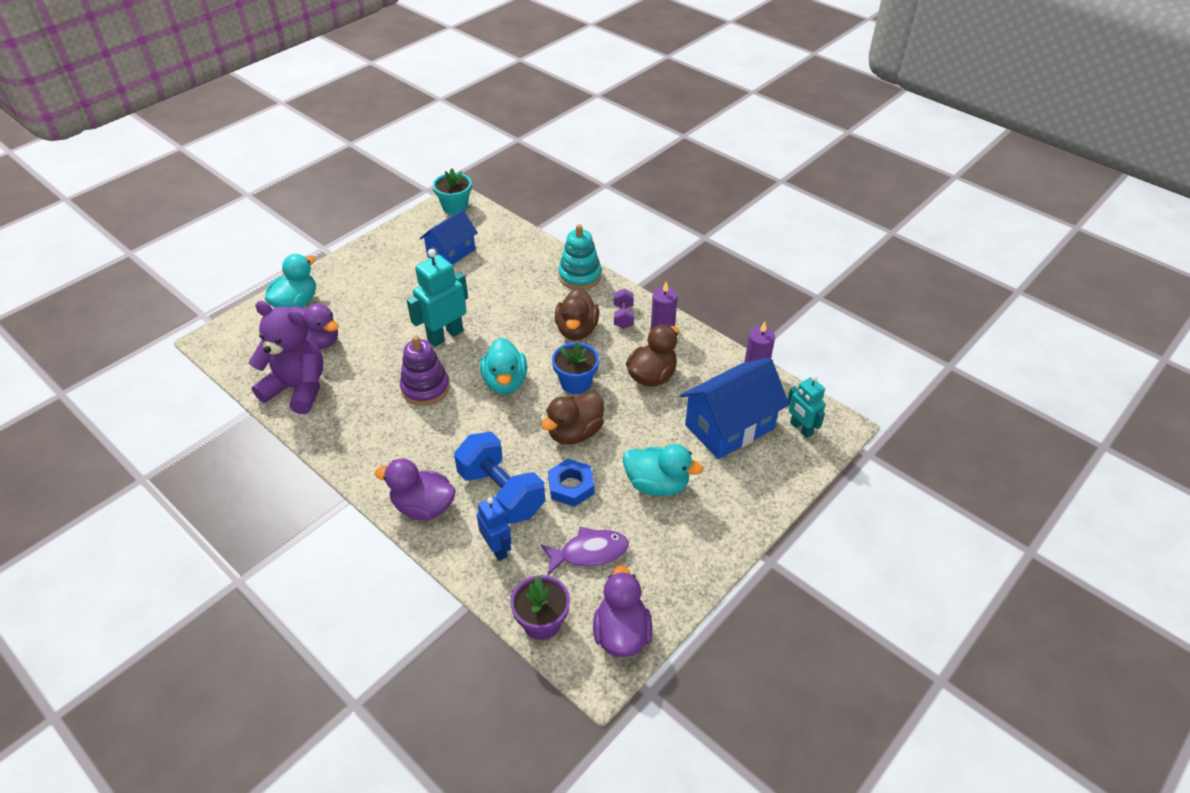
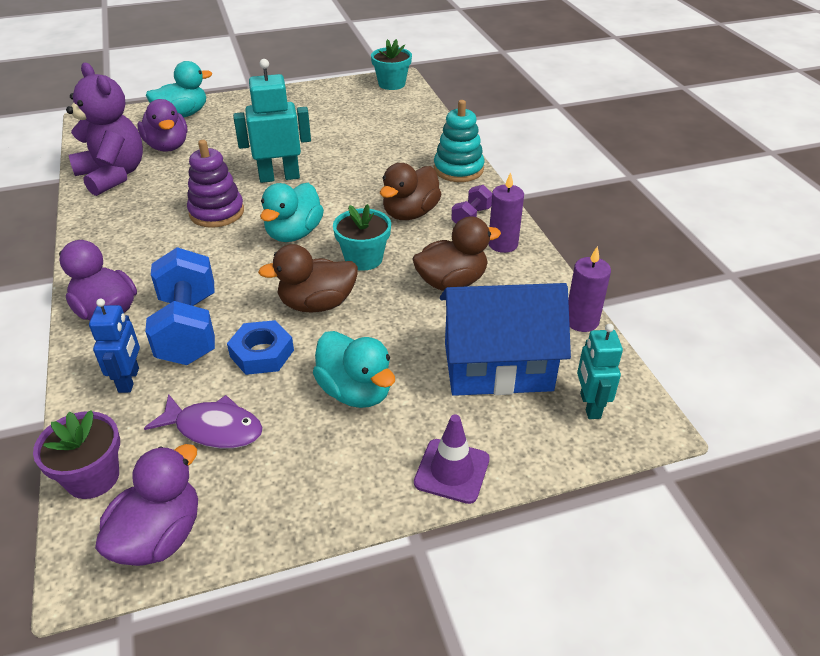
camera: 30 degrees right, 5 degrees down
(451, 253) = (352, 116): blue house -> none
(576, 382) = (363, 259): blue flower pot -> turquoise flower pot
(756, 508) = (452, 471): none -> purple traffic cone

